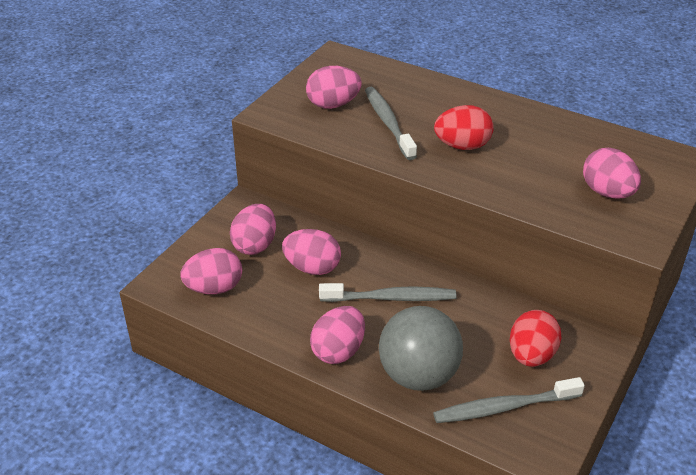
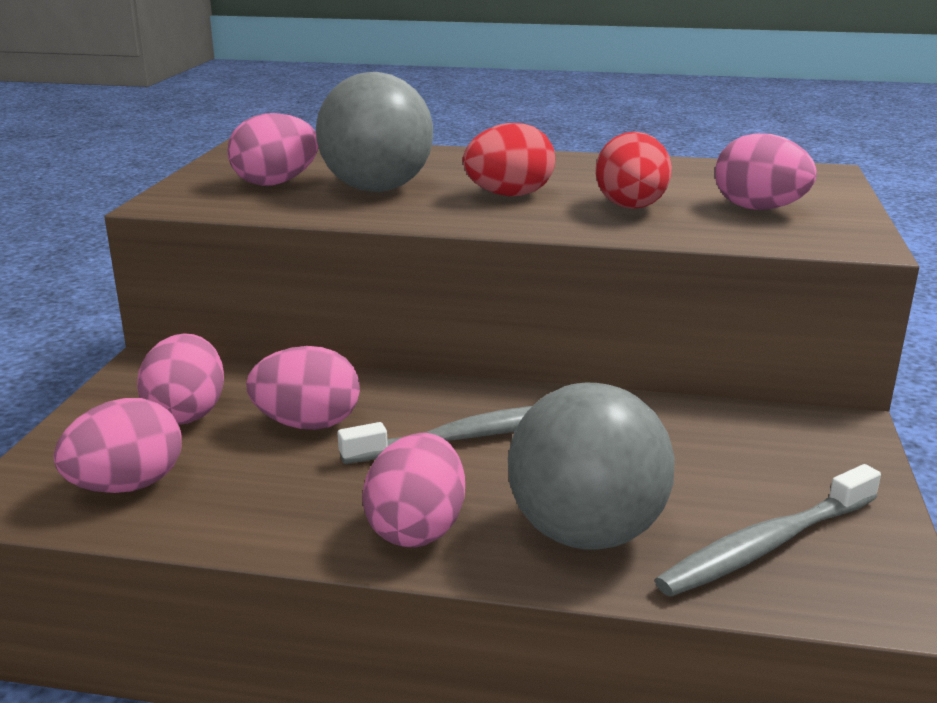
camera: 20 degrees left, 15 degrees down
(388, 123) = (377, 189): grey toothbrush -> grey ball
(531, 355) = (751, 464): red egg -> red egg (631, 208)

